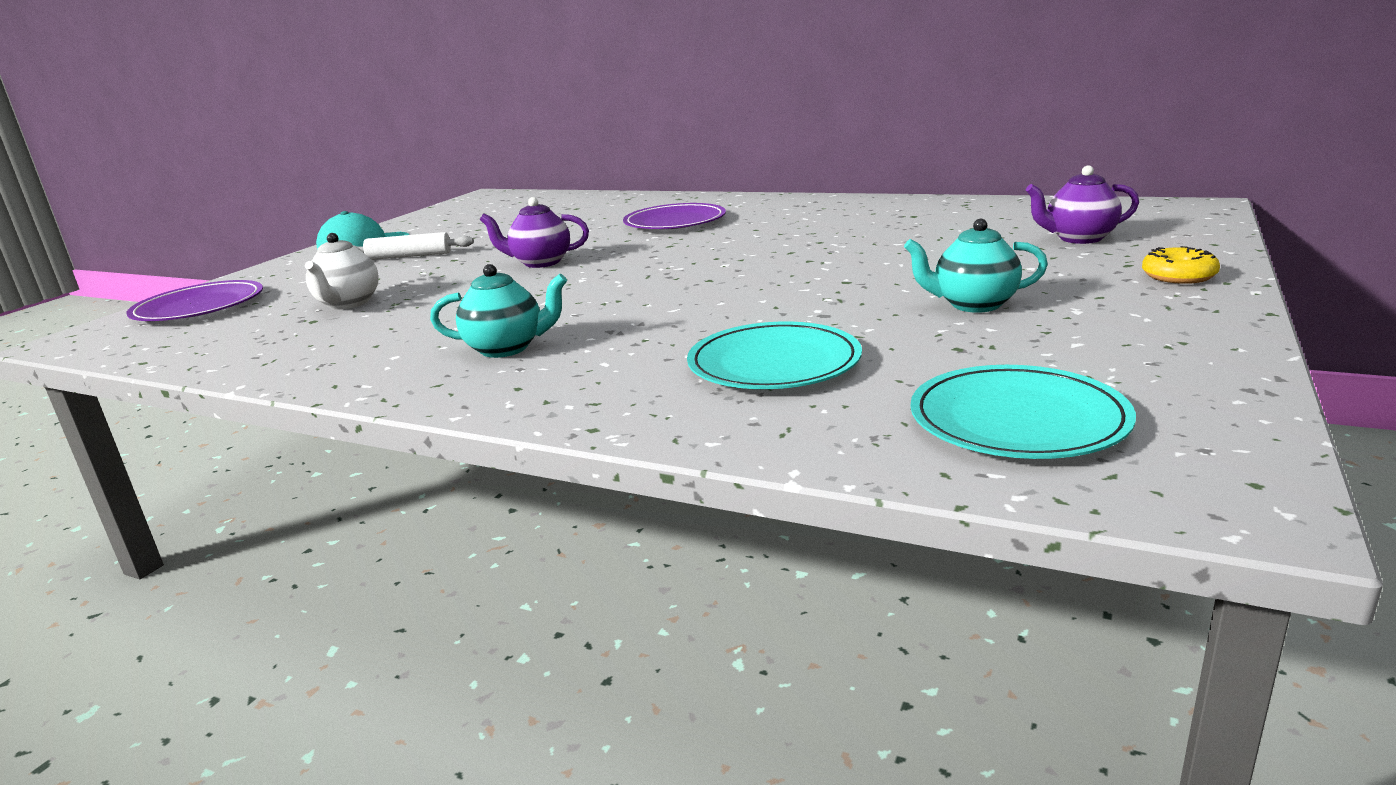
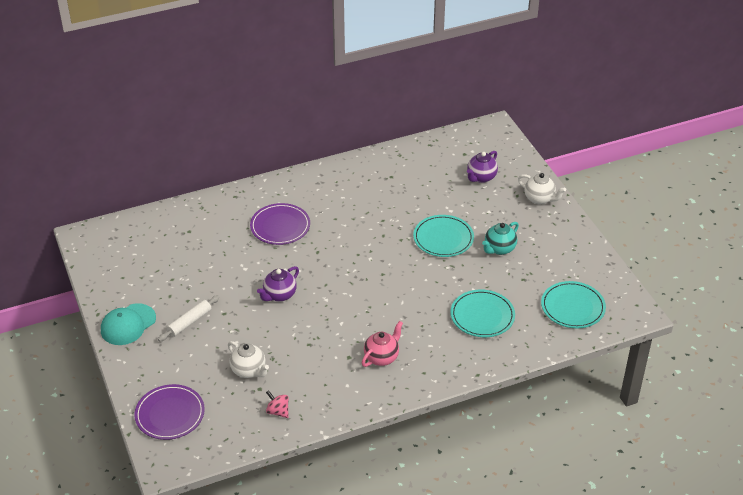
camera: 50 degrees left, 20 degrees up
(267, 346) = (278, 411): none -> pink spinning top
(507, 348) = (382, 357): turquoise teapot -> pink teapot
(884, 273) = (443, 238): none -> turquoise plate
(1178, 276) = (539, 199): yellow donut -> white teapot

